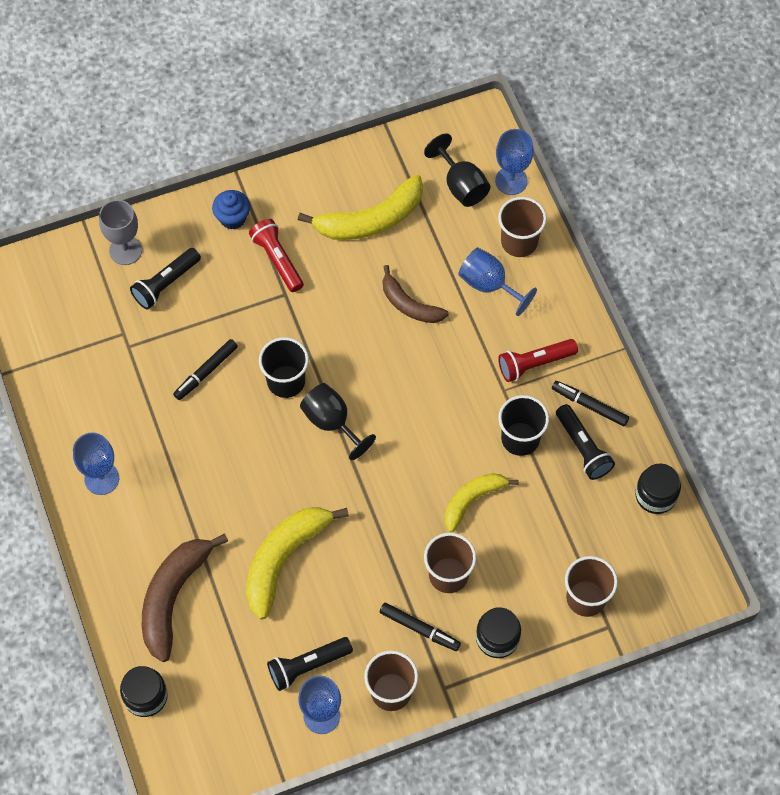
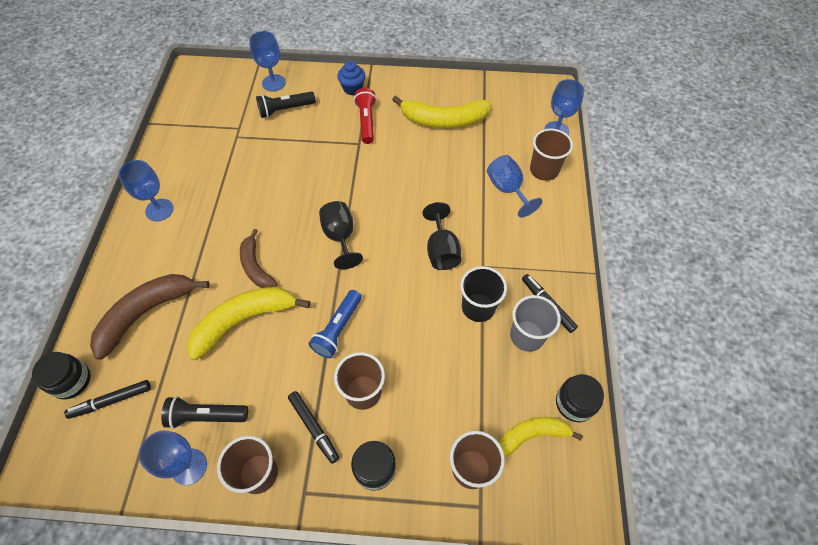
camera: 25 degrees right, 5 degrees down
(125, 250) = (273, 83): grey goblet -> blue goblet
(206, 372) = (275, 170): black marker -> black marker (111, 401)
(286, 381) = (325, 197): black cup -> none
(388, 524) = (338, 329): none -> blue flashlight
(409, 305) = (442, 181): brown banana -> brown banana (256, 267)
(461, 185) = (518, 121): black goblet -> black goblet (441, 250)
(472, 500) = (415, 339): yellow banana -> yellow banana (532, 435)
(534, 364) = (516, 256): red flashlight -> none
(583, 448) = (527, 336): black flashlight -> grey cup

